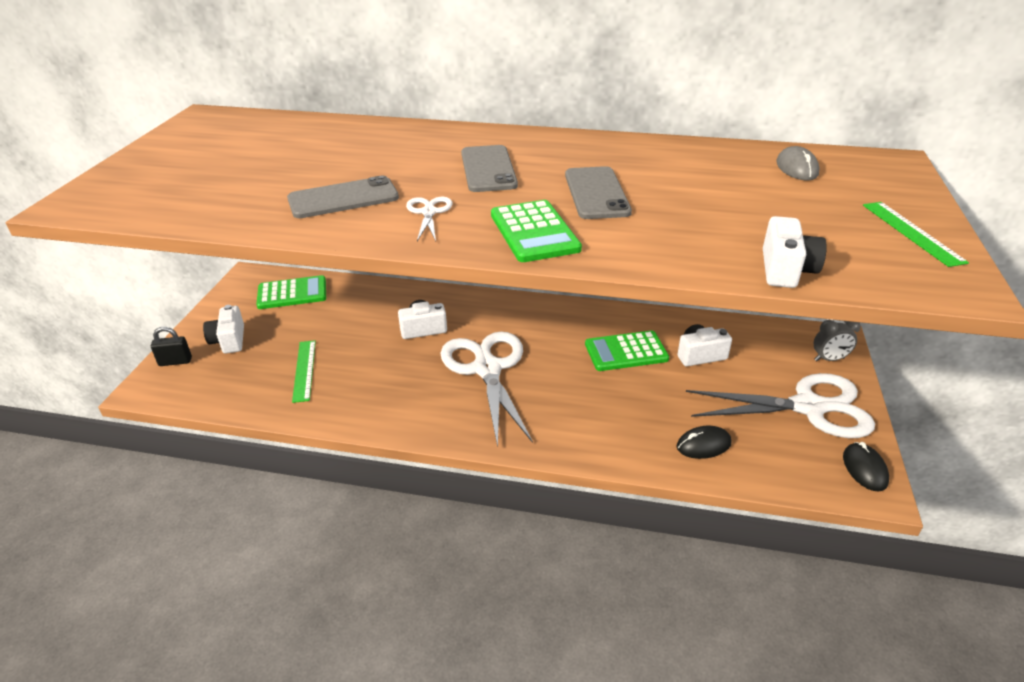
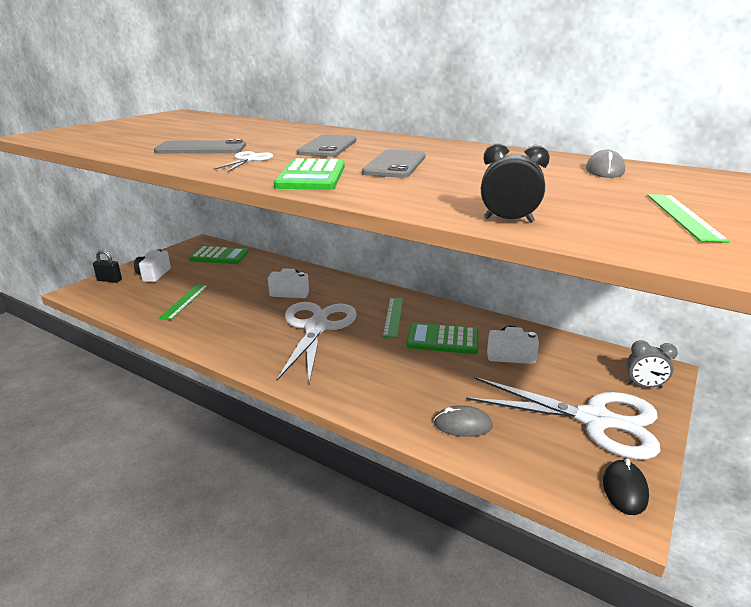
camera: 20 degrees right, 10 degrees down
(558, 335) = (393, 316): none -> green ruler
(703, 445) = (462, 425): black mouse -> grey mouse
(786, 270) = (508, 220): white camera -> black clock

